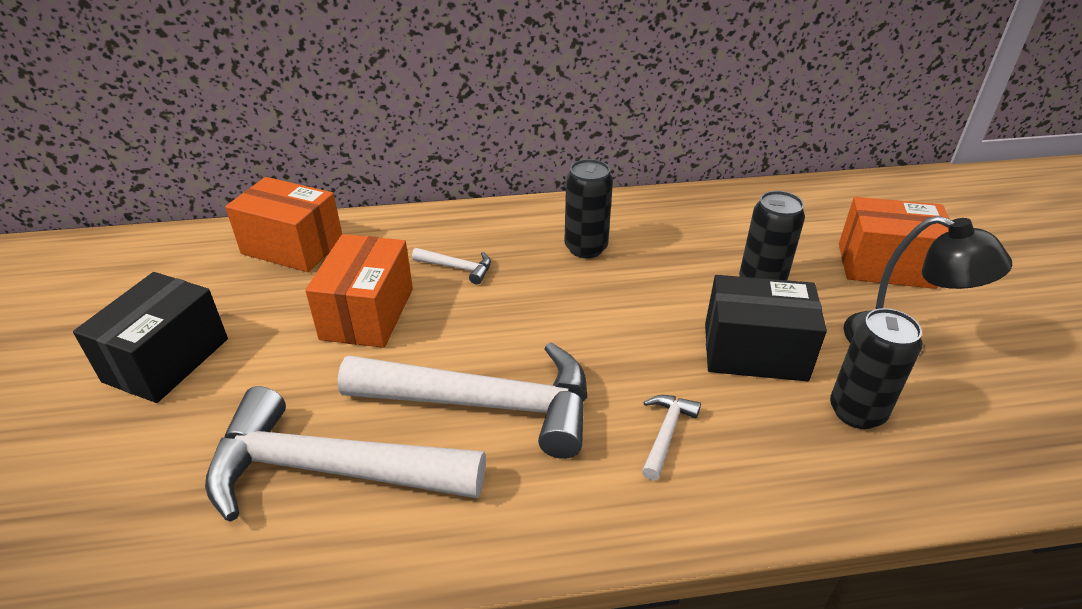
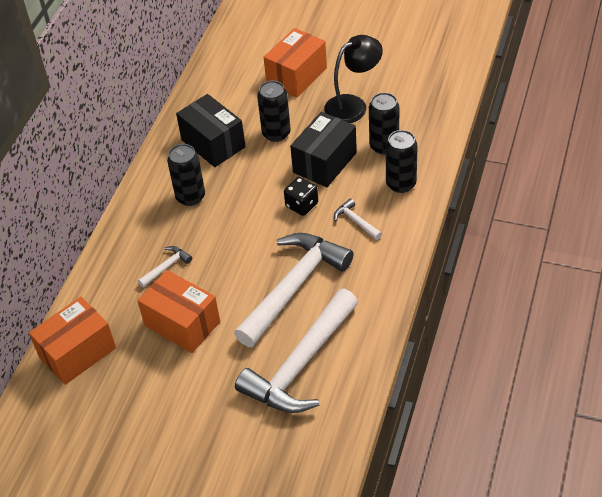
camera: 60 degrees left, 10 degrees up
(166, 360) = (160, 436): black box -> black box (213, 143)
(651, 356) = (301, 205): none -> black dice
(796, 466) = (401, 184): none -> black can

